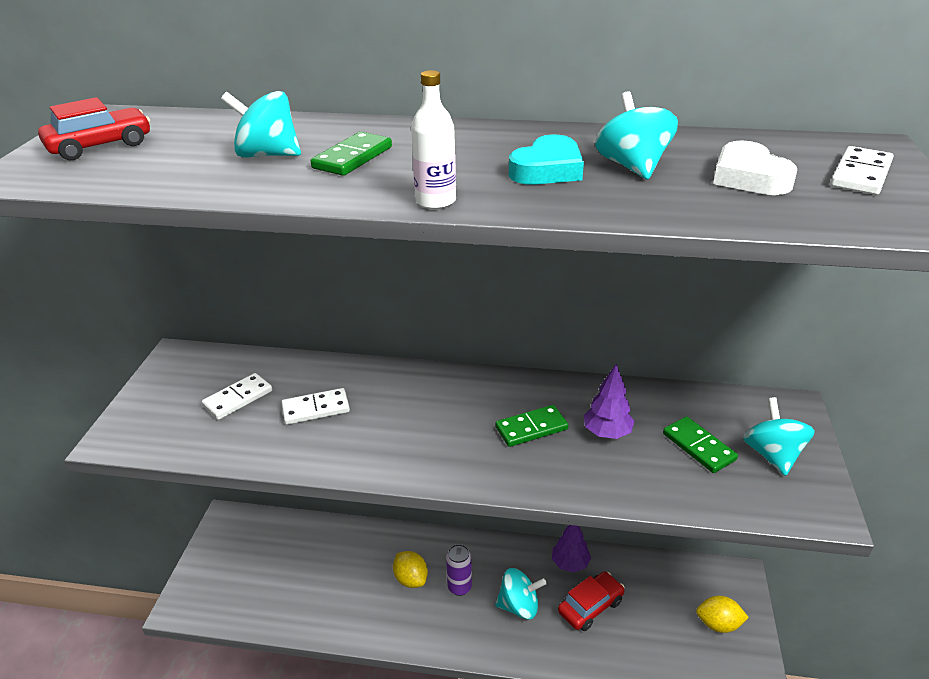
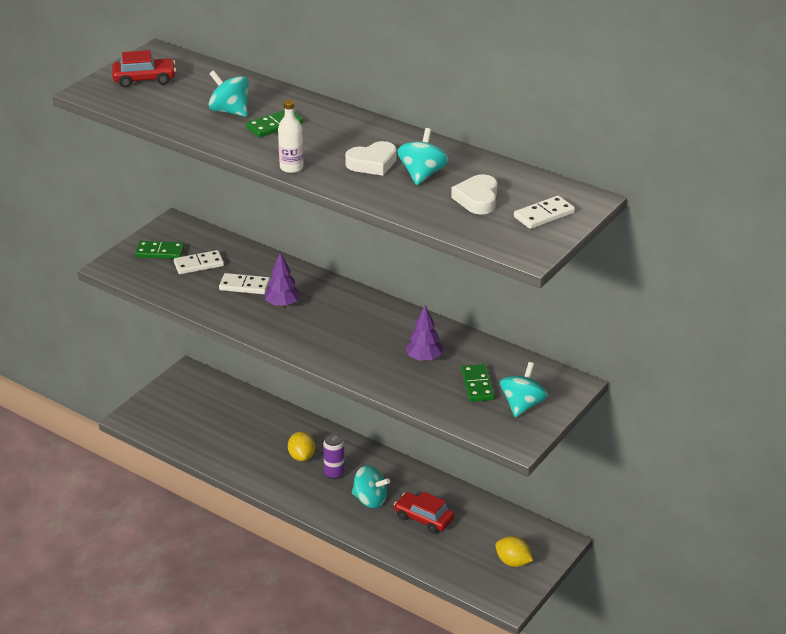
camera: 25 degrees right, 0 degrees up
(531, 428) = (376, 340): green domino -> green domino (160, 252)
(547, 170) = (372, 163): turquoise heart -> white heart
(570, 563) = (431, 488): purple tree -> purple tree (282, 304)
(590, 606) = (424, 518): red car -> red car turned 135 degrees counterclockwise

